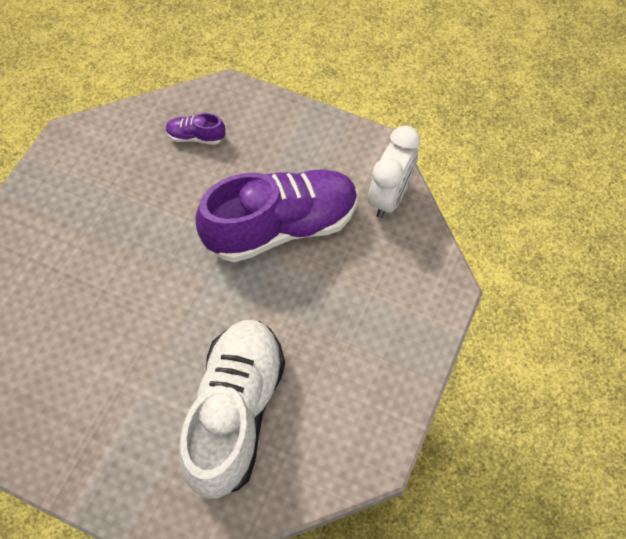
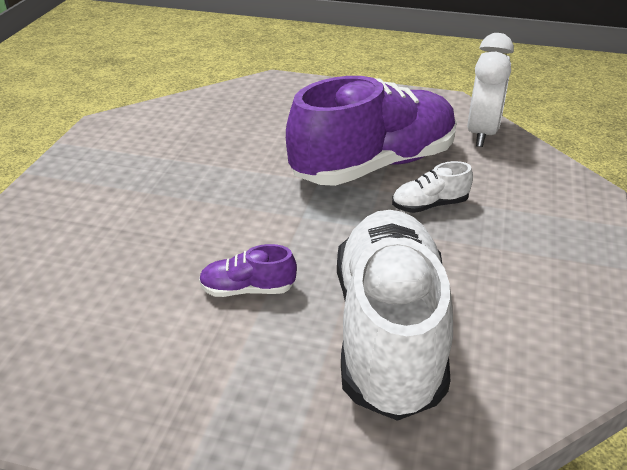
camera: 10 degrees left, 25 degrees down
(196, 137) = (251, 112): purple shoe -> purple shoe (247, 289)
(310, 284) = (429, 205): none -> white shoe

